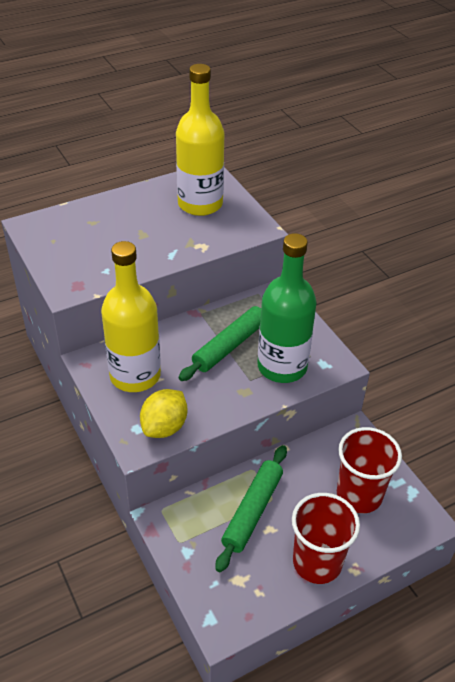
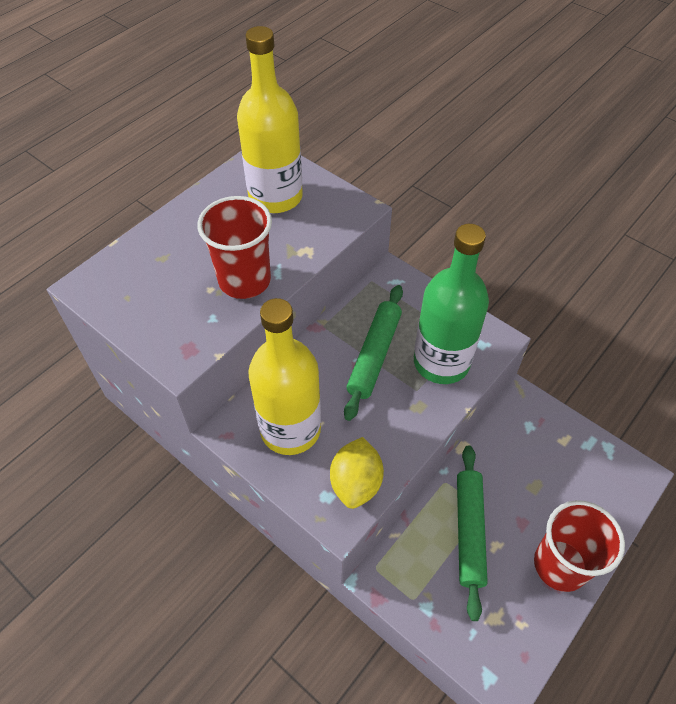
camera: 20 degrees left, 10 degrees up
(359, 495) = (562, 471): red cup -> red cup (244, 280)

